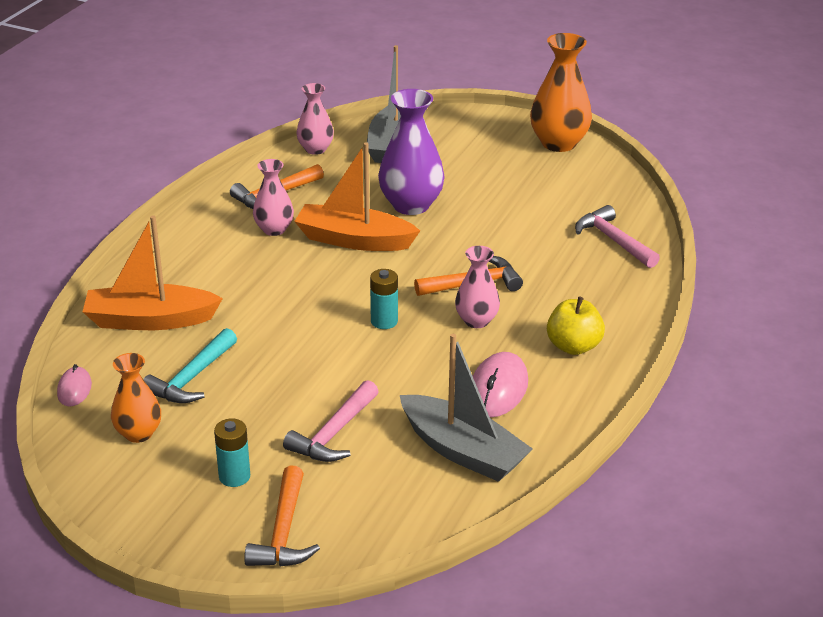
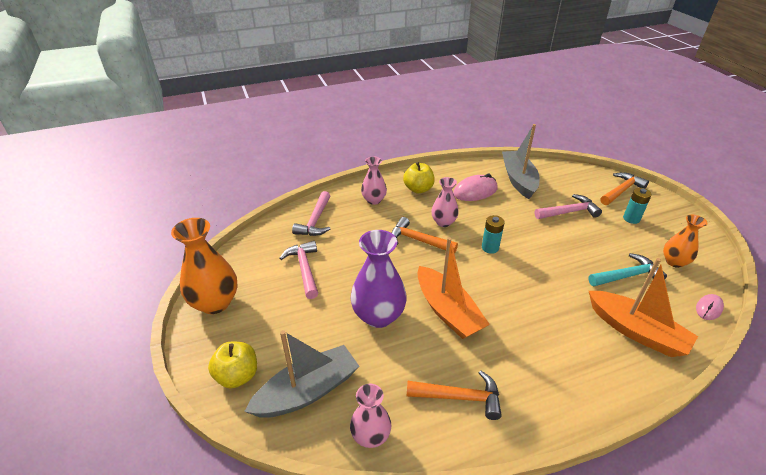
camera: 135 degrees left, 5 degrees up
(274, 229) = (492, 358): pink vase -> pink vase (374, 200)
(456, 125) = (237, 376): none -> yellow apple
(537, 199) = (304, 269): none -> pink hammer

